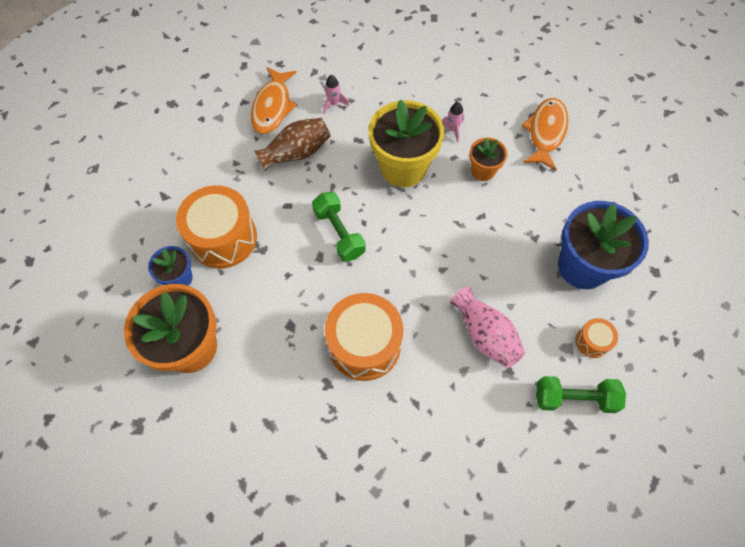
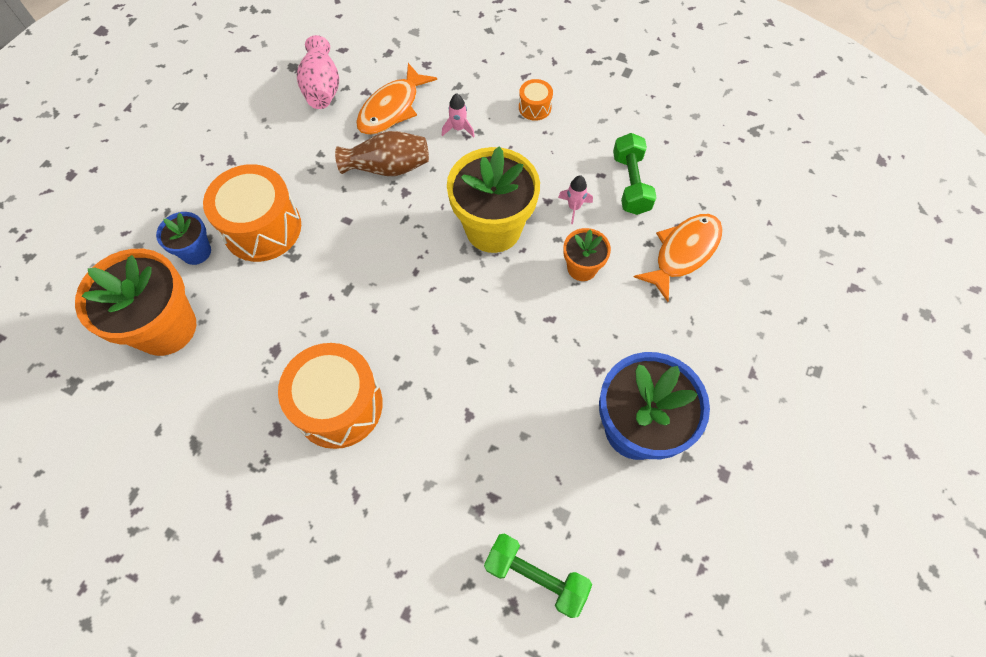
camera: 25 degrees right, 0 degrees up
(339, 233) = (382, 272): green dumbbell -> green dumbbell (630, 184)
(485, 335) = (475, 455): pink vase -> pink vase (322, 88)
(592, 341) = (596, 521): orange drum -> orange drum (534, 107)

